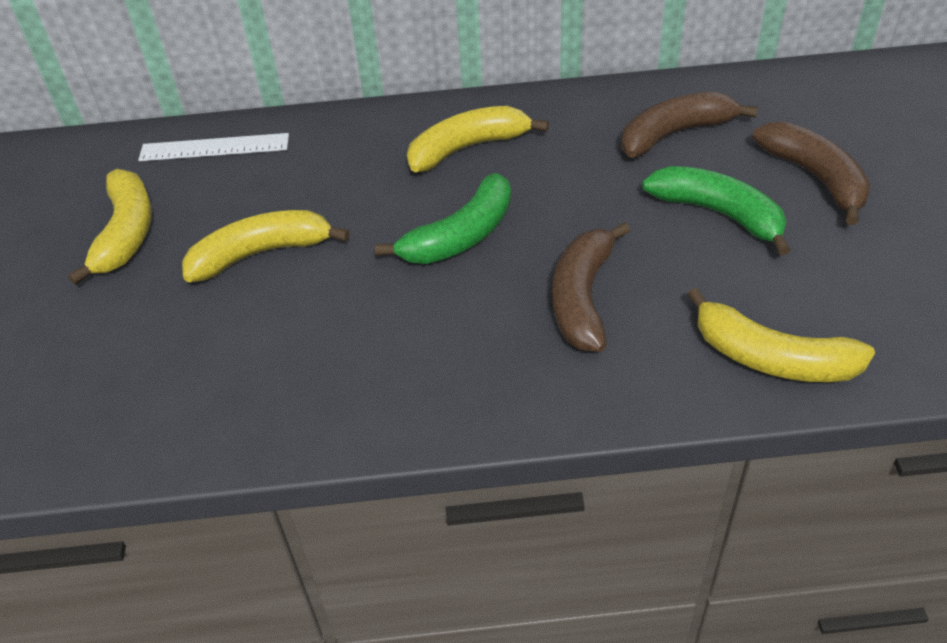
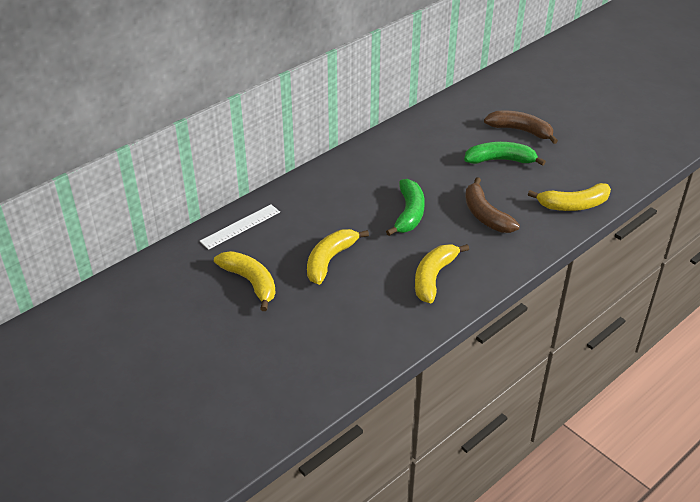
camera: 40 degrees left, 5 degrees down
(468, 148) = (366, 176): yellow banana -> yellow banana (433, 277)
(675, 134) = (448, 134): brown banana -> none

